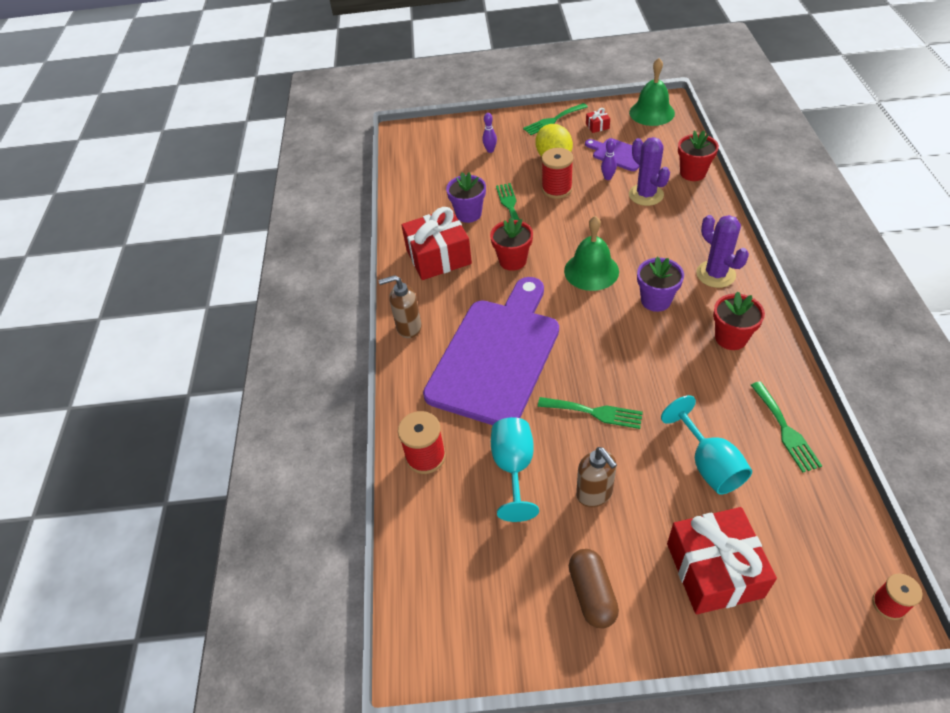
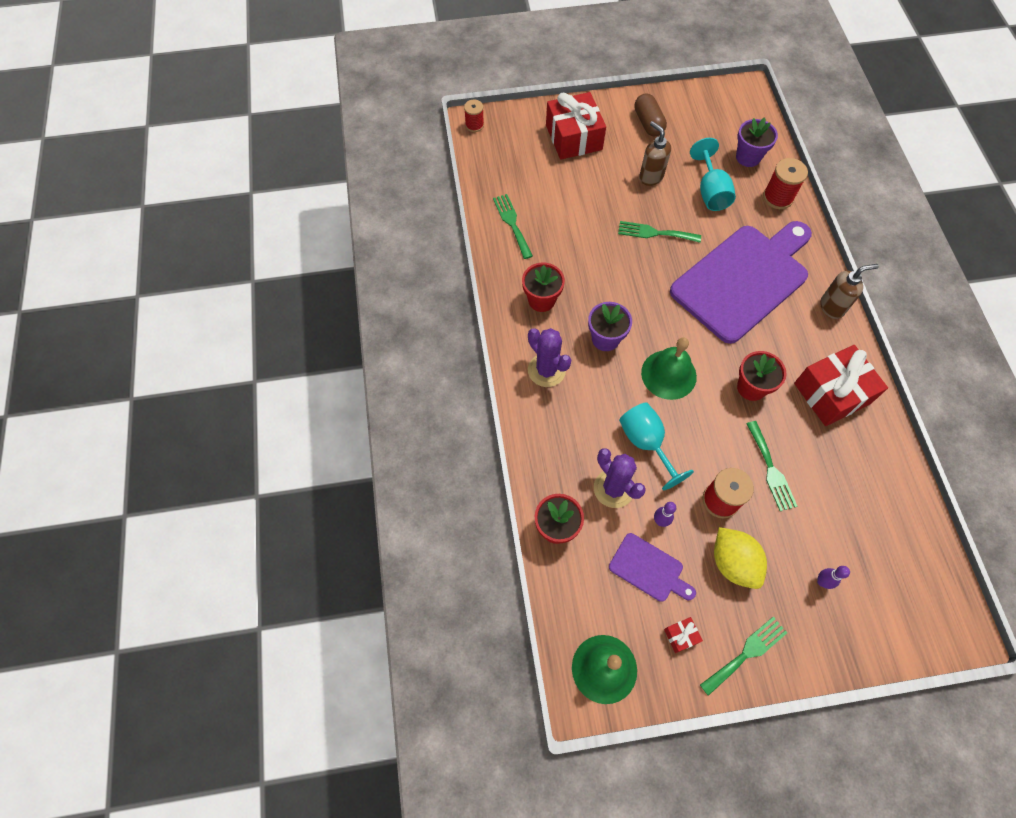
camera: 170 degrees right, 15 degrees up
(468, 214) = (817, 458): purple flower pot -> purple flower pot (748, 157)
(496, 356) = (743, 280): purple cutting board -> purple cutting board turned 150 degrees counterclockwise
(709, 464) = (570, 198): turquoise goblet -> turquoise goblet (646, 443)

